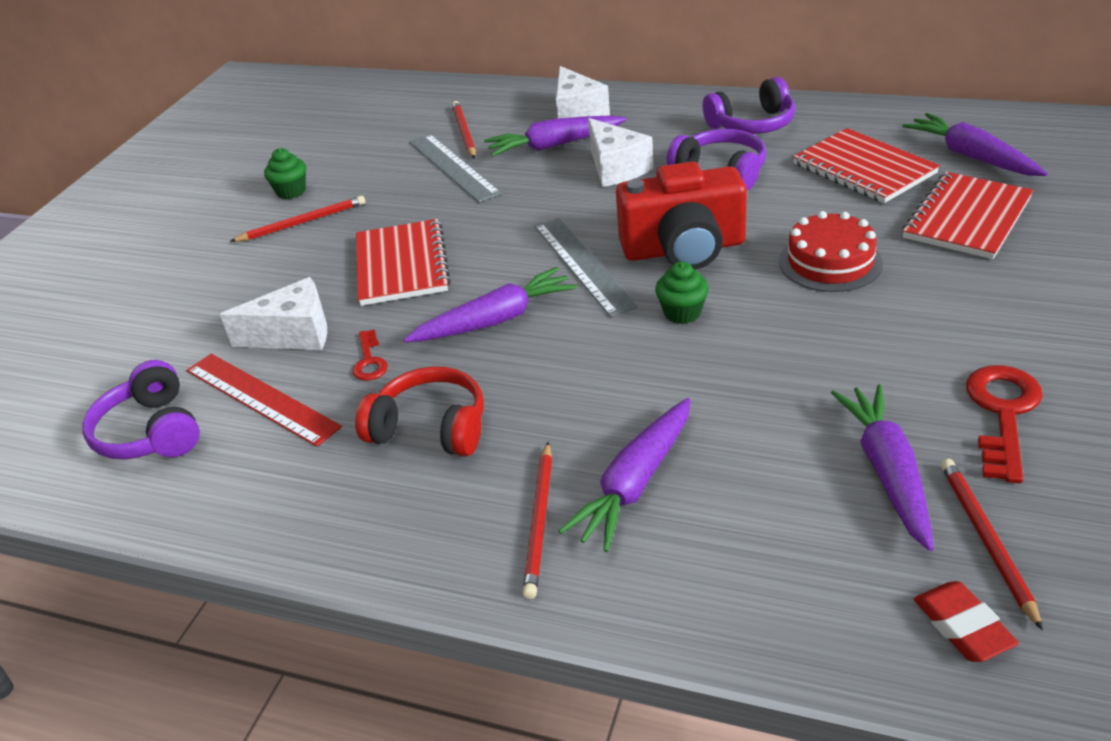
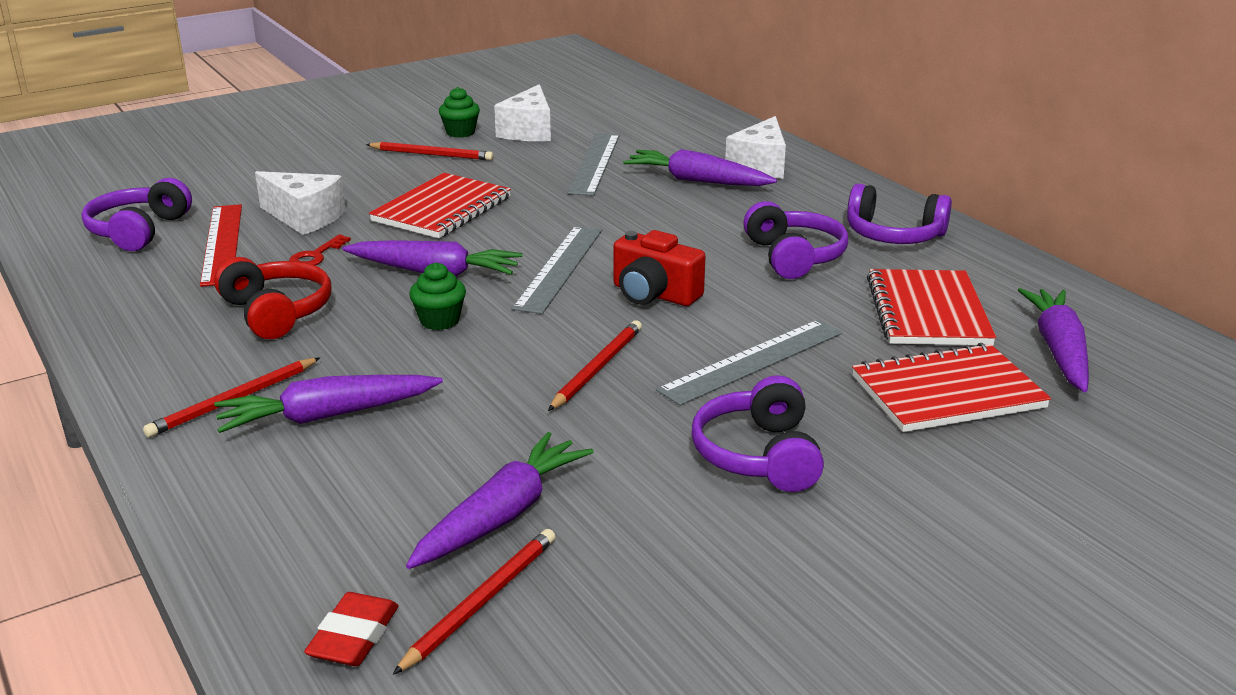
camera: 35 degrees right, 10 degrees down
(464, 132) = (647, 144): red pencil -> red pencil (597, 368)
(616, 168) = (713, 217): white cheese -> white cheese (528, 131)
(682, 313) = (567, 334): green cupcake -> green cupcake (439, 321)
(684, 249) = (654, 294): red camera -> red camera, size x0.67
(830, 262) = (752, 361): red cake -> grey ruler
(948, 325) = (758, 455): none -> purple headphones
(1002, 413) = (672, 537): red key -> none

